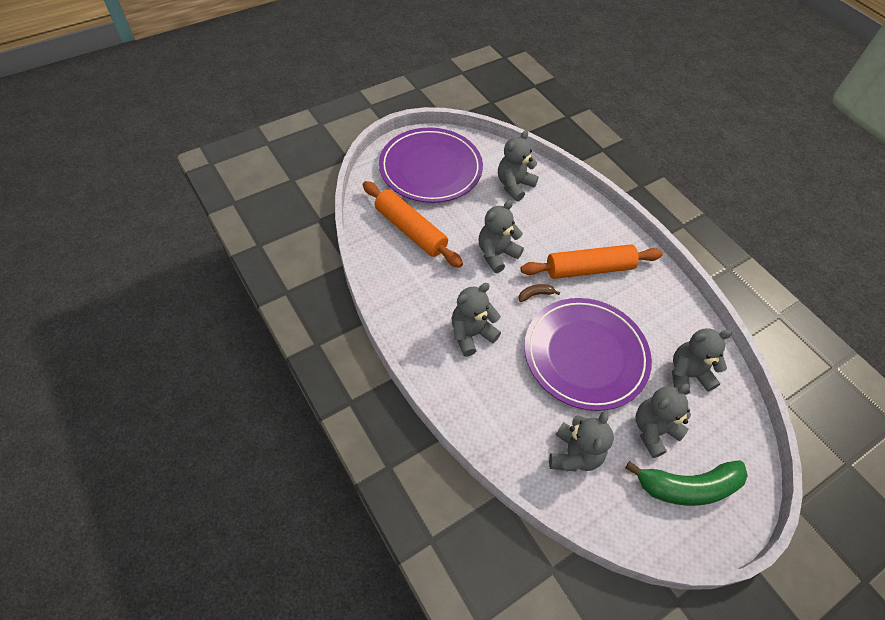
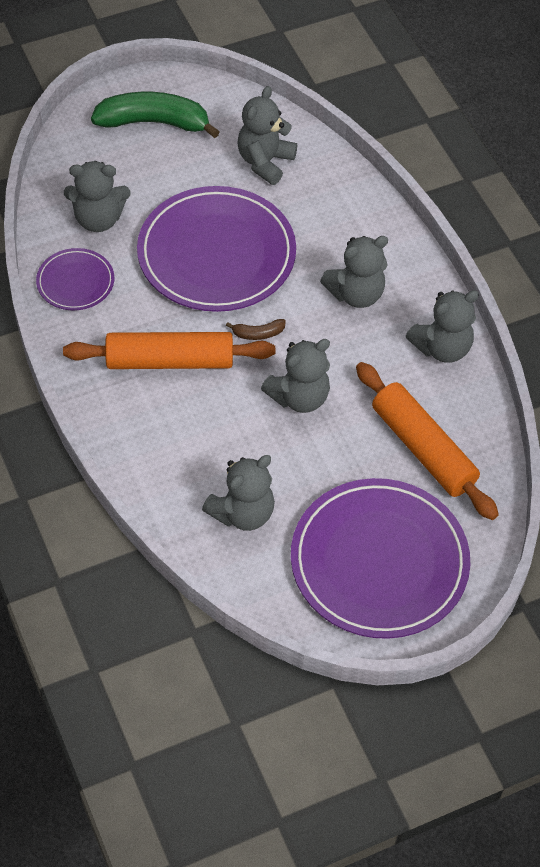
camera: 170 degrees left, 0 degrees up
(653, 430) = (167, 172): grey teddy bear -> grey teddy bear (442, 348)
(678, 318) = (75, 282): none -> purple plate

